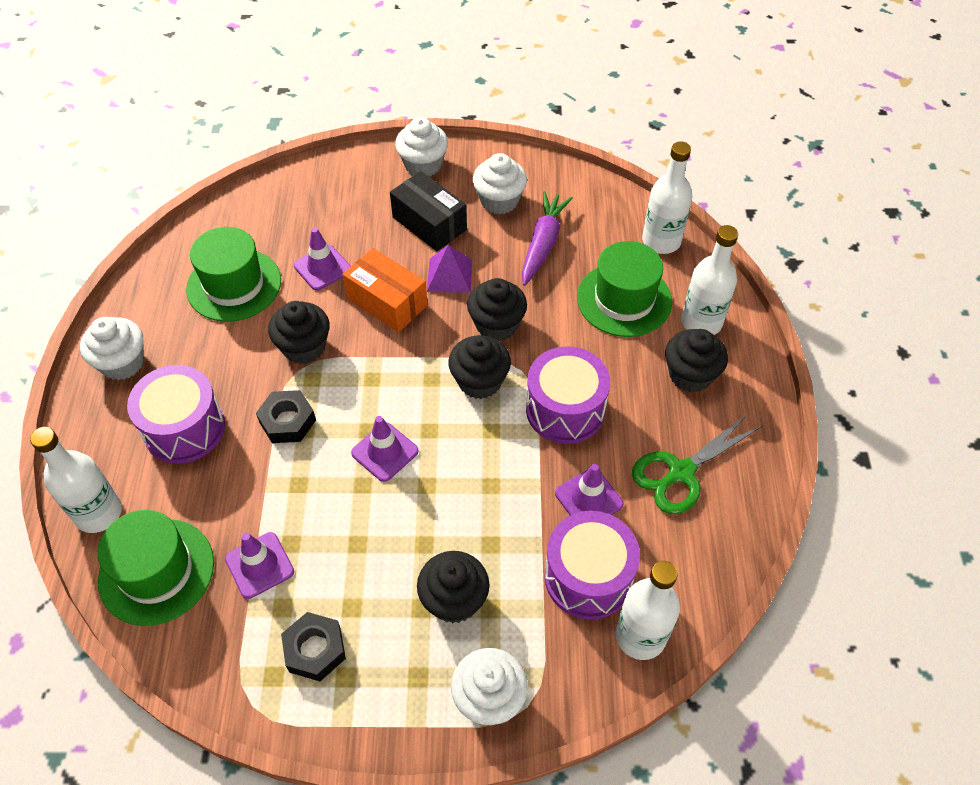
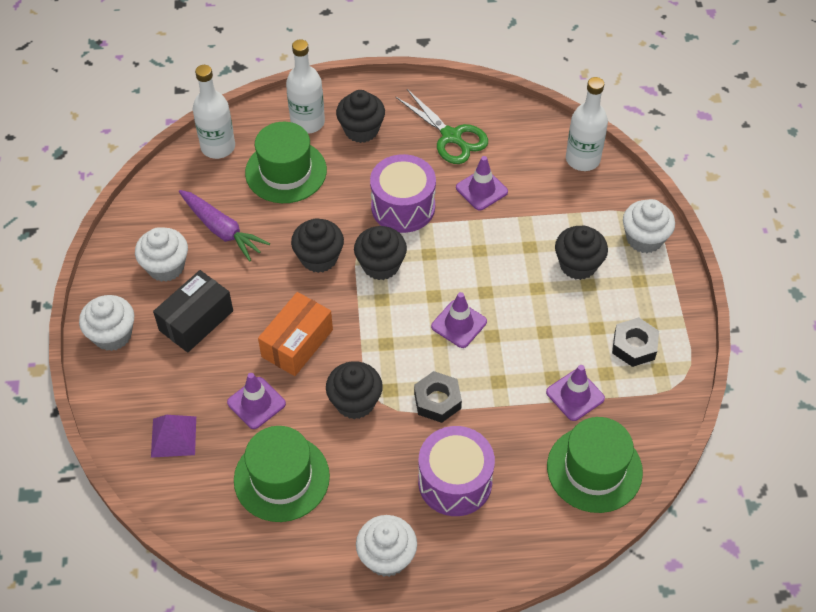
camera: 95 degrees left, 0 degrees up
(98, 513) = (550, 530): white bottle -> none
(449, 275) = (263, 298): purple pyramid -> purple pyramid (173, 436)
(543, 243) = (222, 230): purple carrot -> purple carrot turned 150 degrees counterclockwise
(588, 577) = (545, 188): purple drum -> none

